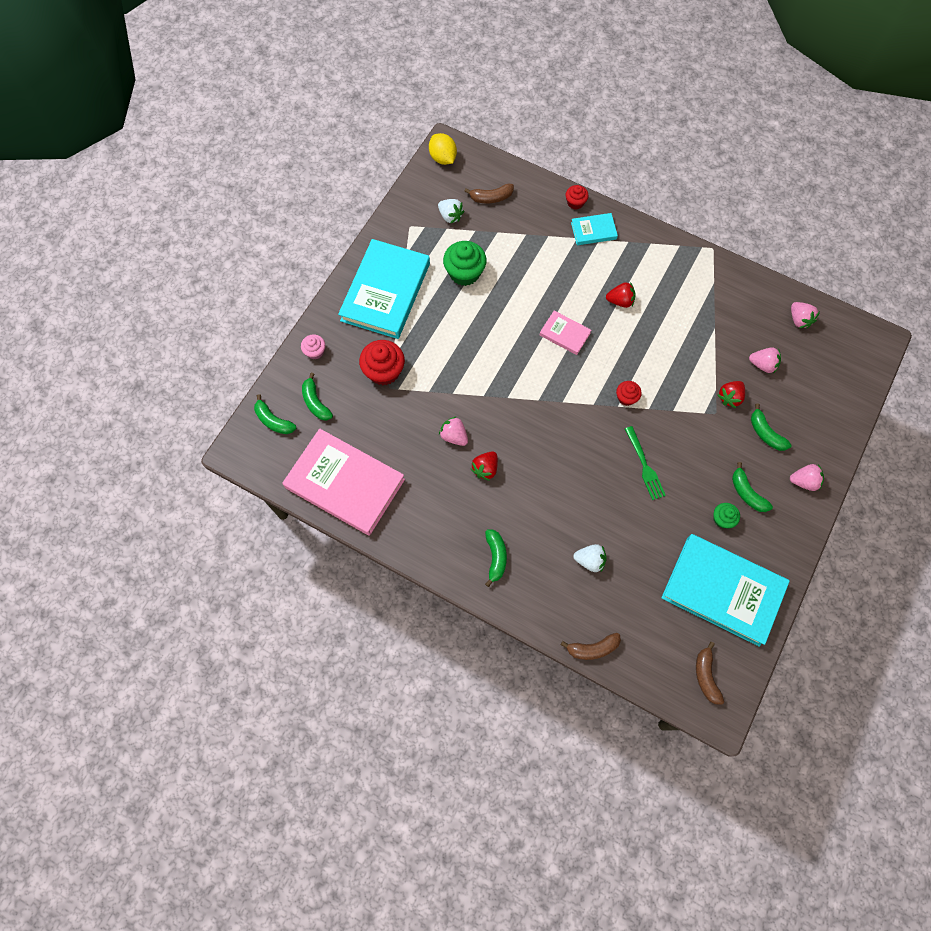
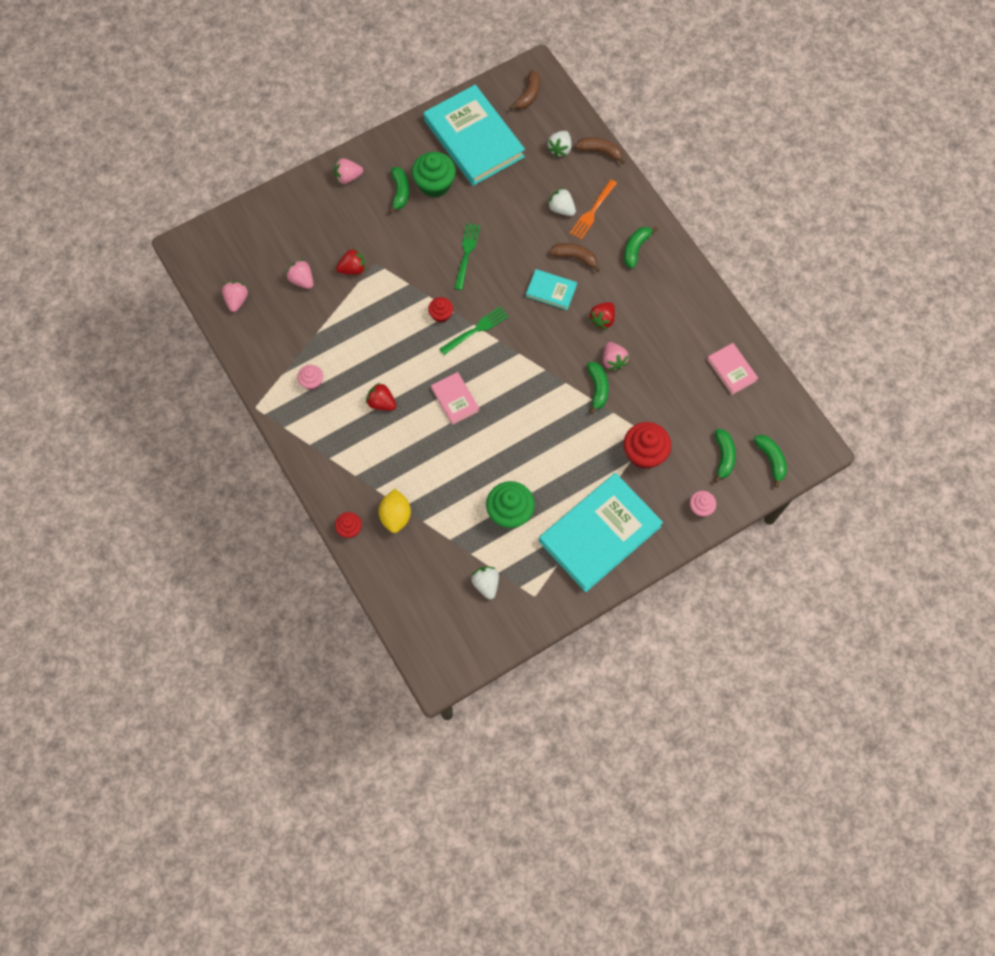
camera: 150 degrees left, 0 degrees up
(345, 483) = (731, 370): pink book -> pink book, size x0.46
(443, 158) = (451, 661): yellow lemon -> yellow lemon (396, 516)
(485, 469) = (602, 319): red strawberry -> red strawberry turned 150 degrees clockwise
(491, 198) = (430, 582): brown banana -> brown banana (575, 257)
(559, 575) = (592, 211): none -> orange fork
(588, 400) = (475, 330): none -> green fork
(593, 231) = (354, 488): turquoise book -> turquoise book (551, 291)
(633, 628) = (560, 149): none -> white strawberry
(686, 288) = (312, 382): none -> pink cupcake
(722, 519) = (434, 184): green cupcake -> green cupcake, size x1.81
(765, 433) = (347, 226): green banana -> green banana (597, 388)
(804, 481) = (348, 177): pink strawberry -> pink strawberry turned 45 degrees counterclockwise

